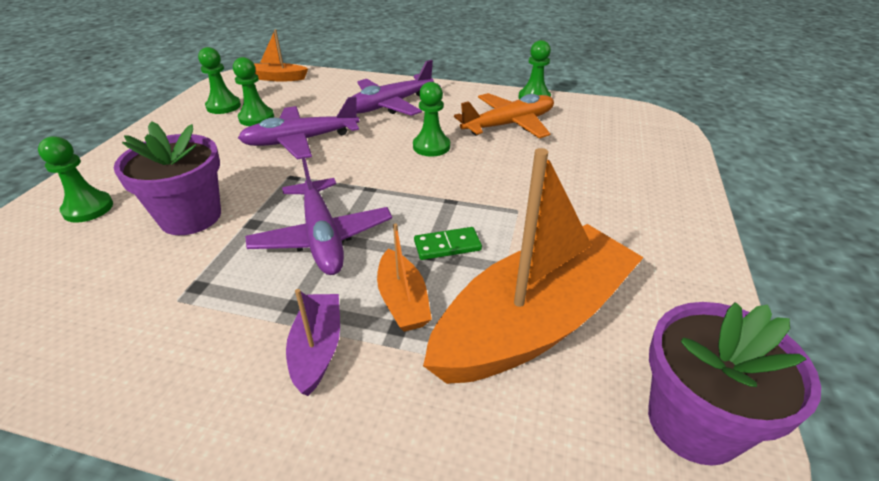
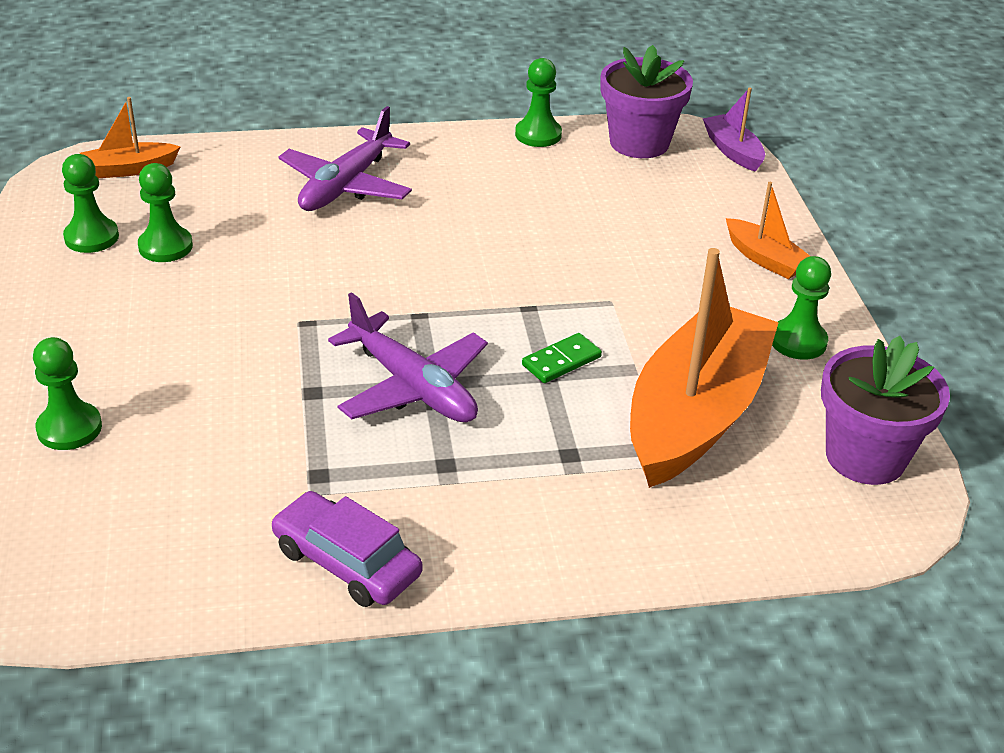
camera: 25 degrees left, 0 degrees up
(143, 370) = (346, 562): none -> purple car
(190, 217) = (224, 404): purple flower pot -> purple flower pot (639, 143)
(301, 141) = (267, 269): purple plane -> none
(317, 349) = (506, 495): purple boat -> purple boat (733, 151)
(403, 300) = (555, 429): orange boat -> orange boat (765, 259)
(431, 146) = (453, 239): green pawn -> green pawn (798, 341)
(509, 125) = (531, 185): orange plane -> none

